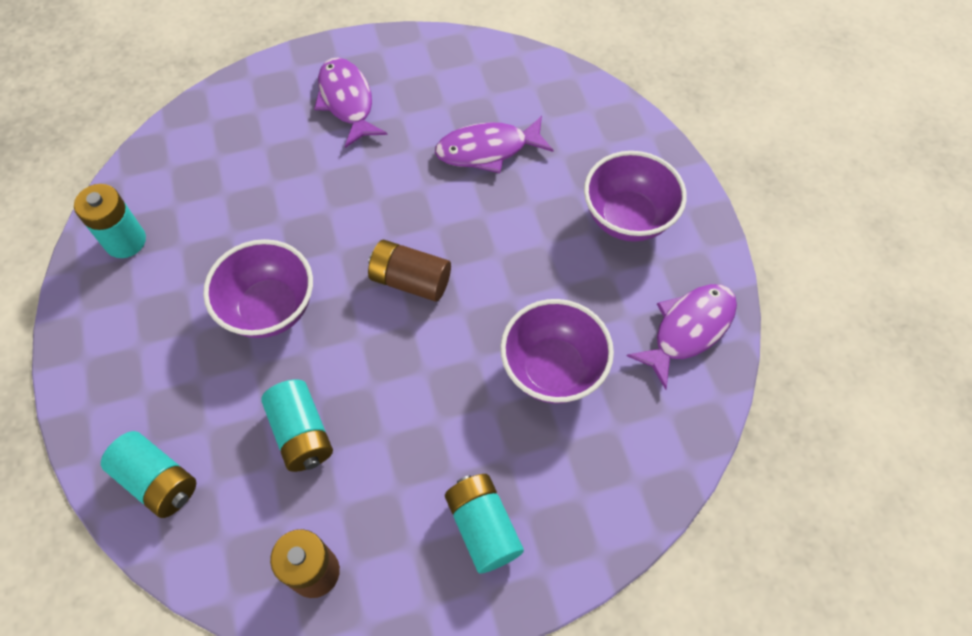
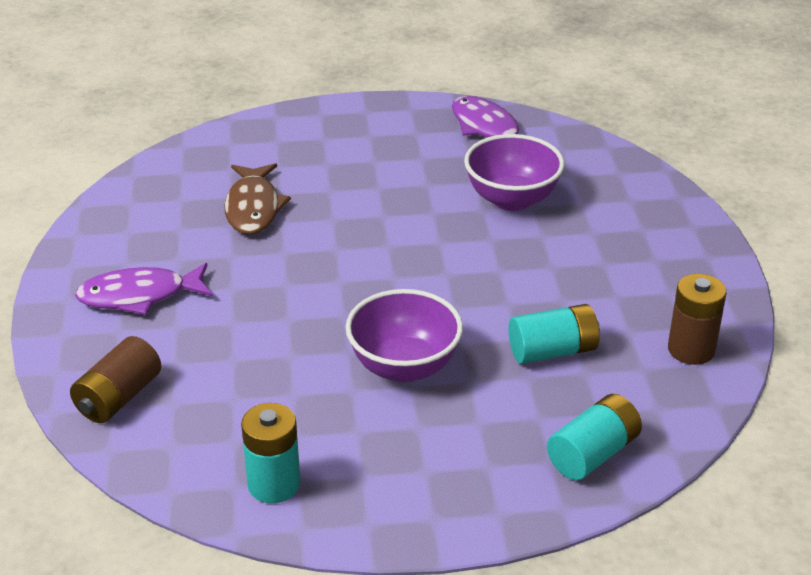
camera: 80 degrees left, 25 degrees down
(410, 280) = (396, 270): brown battery -> brown battery (118, 397)
(483, 527) = (654, 252): turquoise battery -> none
(487, 150) = (253, 208): purple fish -> brown fish
(627, 218) = (366, 141): purple bowl -> none

